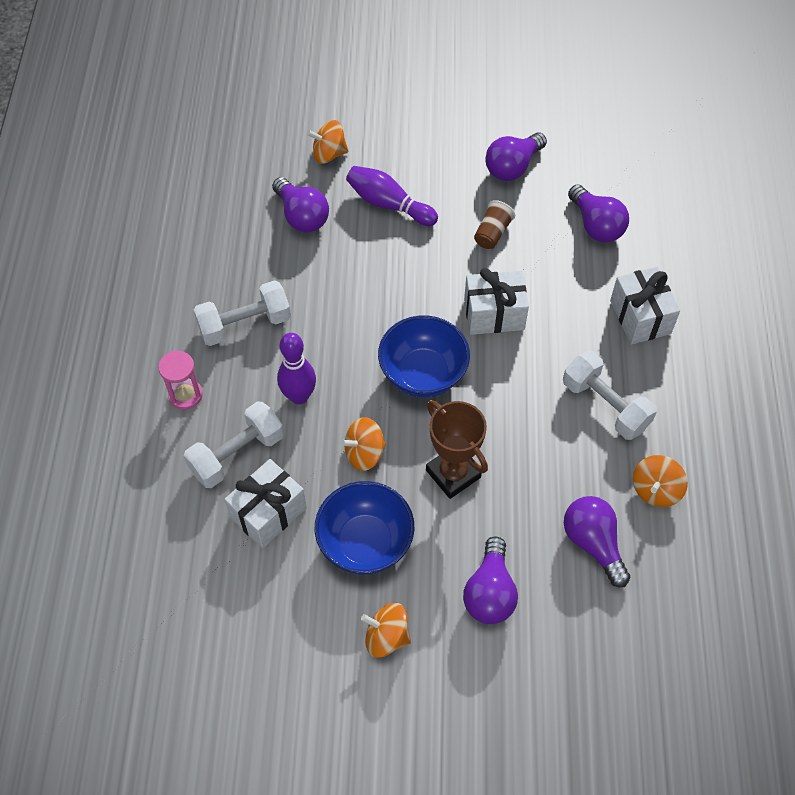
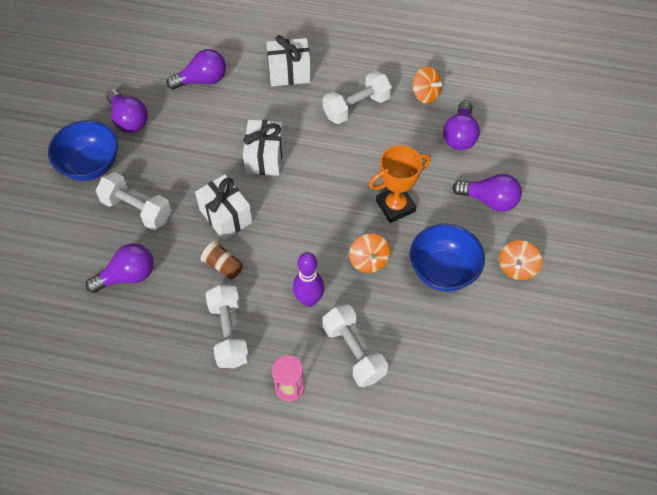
camera: 80 degrees left, 0 degrees up
(268, 513) = (409, 334): white gift -> white gift (226, 216)
(329, 154) = (66, 246): orange spinning top -> none
(388, 204) = (137, 209): purple bowling pin -> white dumbbell
(423, 374) = (307, 211): blue bowl -> blue bowl (90, 165)
(453, 474) = (395, 206): brown trophy -> orange trophy
(492, 233) = (189, 144): brown cup -> brown cup (223, 266)
(593, 543) = (460, 135): purple light bulb -> purple light bulb turned 60 degrees counterclockwise

